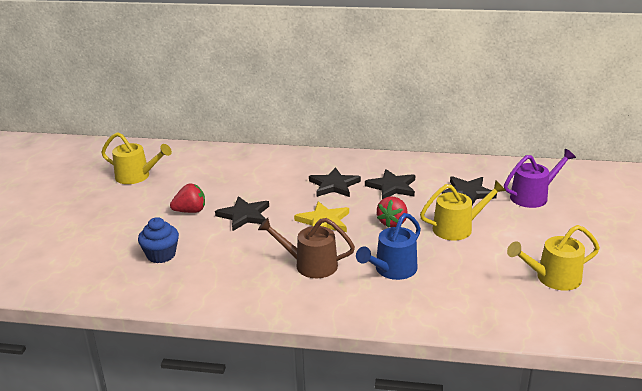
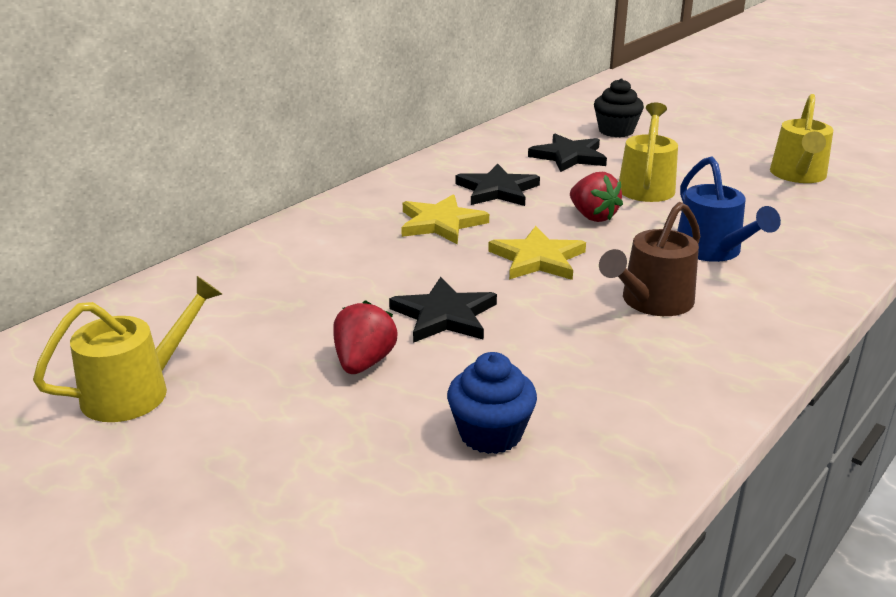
camera: 60 degrees left, 0 degrees up
(334, 185) = (441, 223): black star -> yellow star
(533, 196) = (616, 131): purple watering can -> black cupcake

